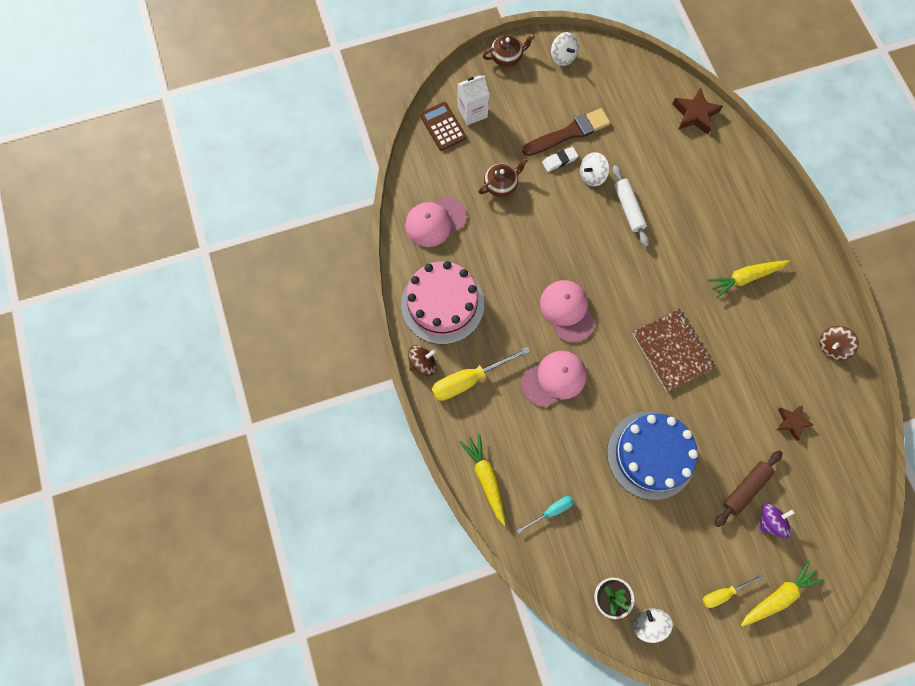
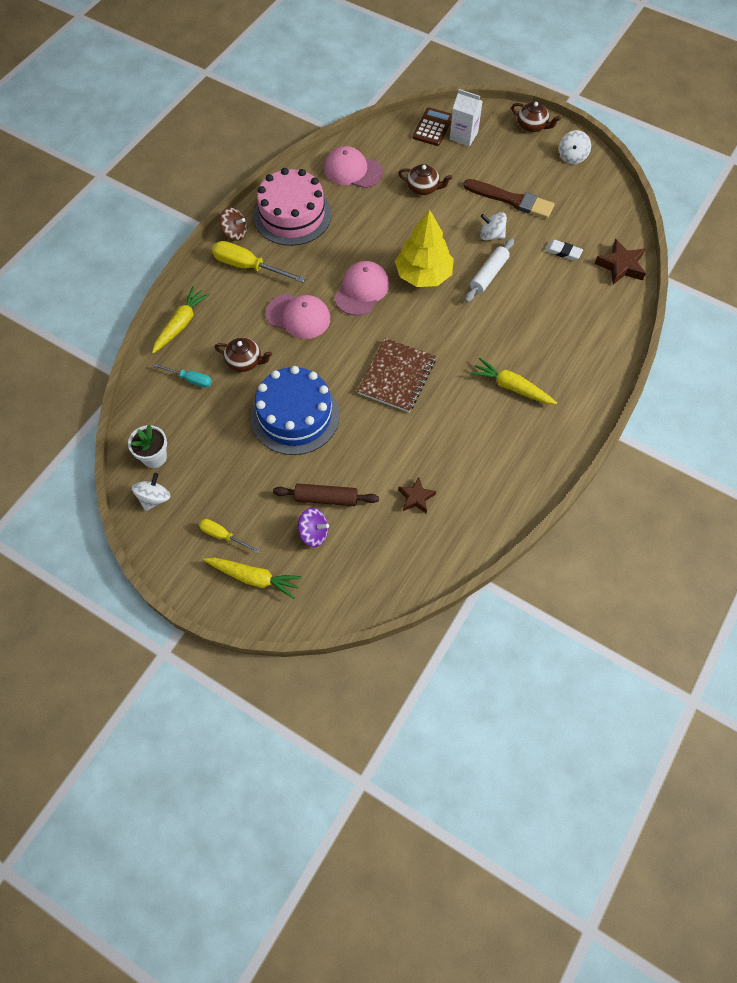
camera: 50 degrees right, 10 degrees down
(559, 160) = (482, 209): white eraser -> white eraser (563, 252)
(566, 454) = (244, 361): none -> brown teapot
(590, 254) = (423, 275): none -> yellow tree
(831, 346) = (514, 487): brown spinning top -> none

